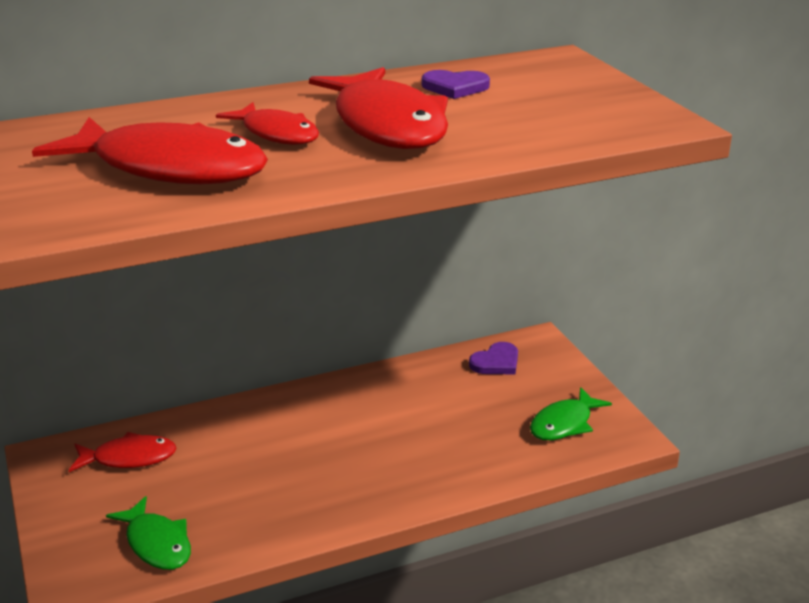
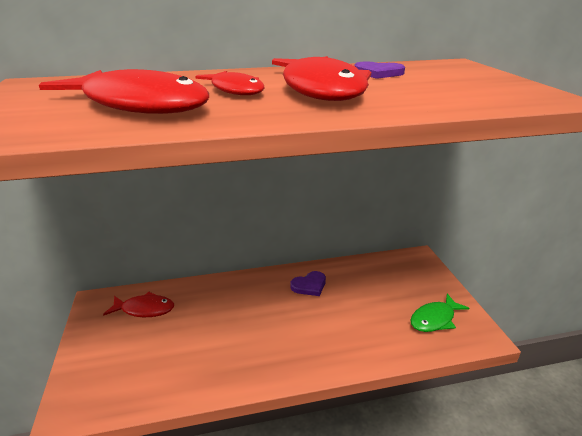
camera: 10 degrees right, 0 degrees up
(156, 543) = (138, 378): green fish -> none
(496, 362) = (390, 269): purple heart -> purple heart (309, 285)

